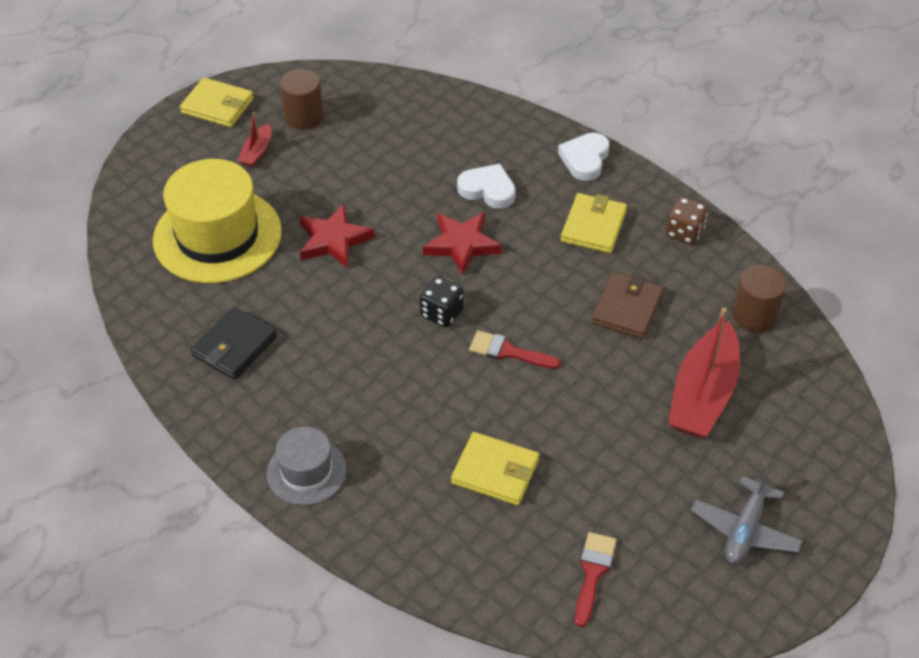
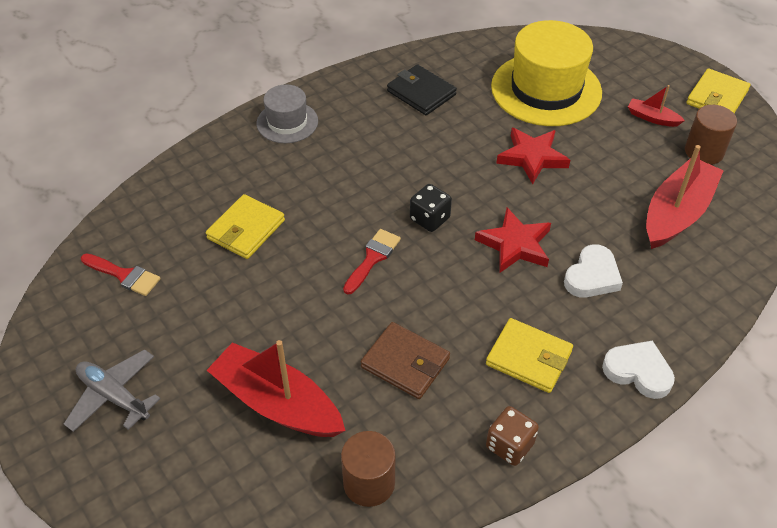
camera: 100 degrees right, 0 degrees up
(393, 136) = (677, 213): none -> red boat

